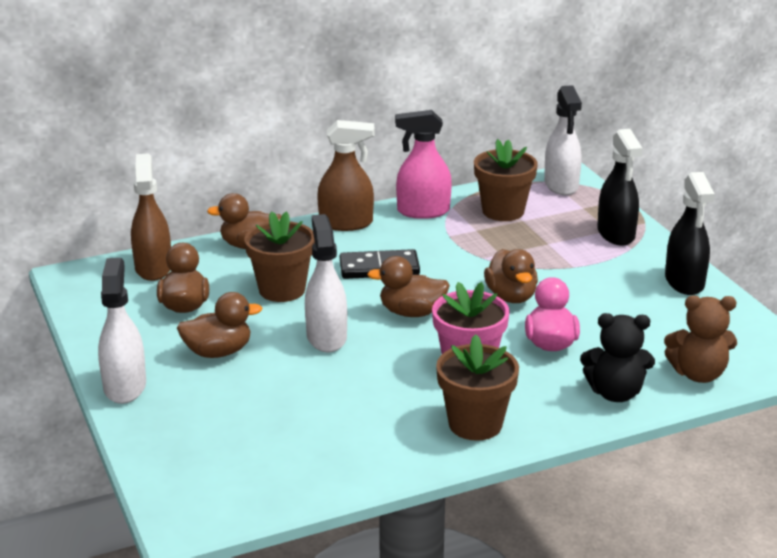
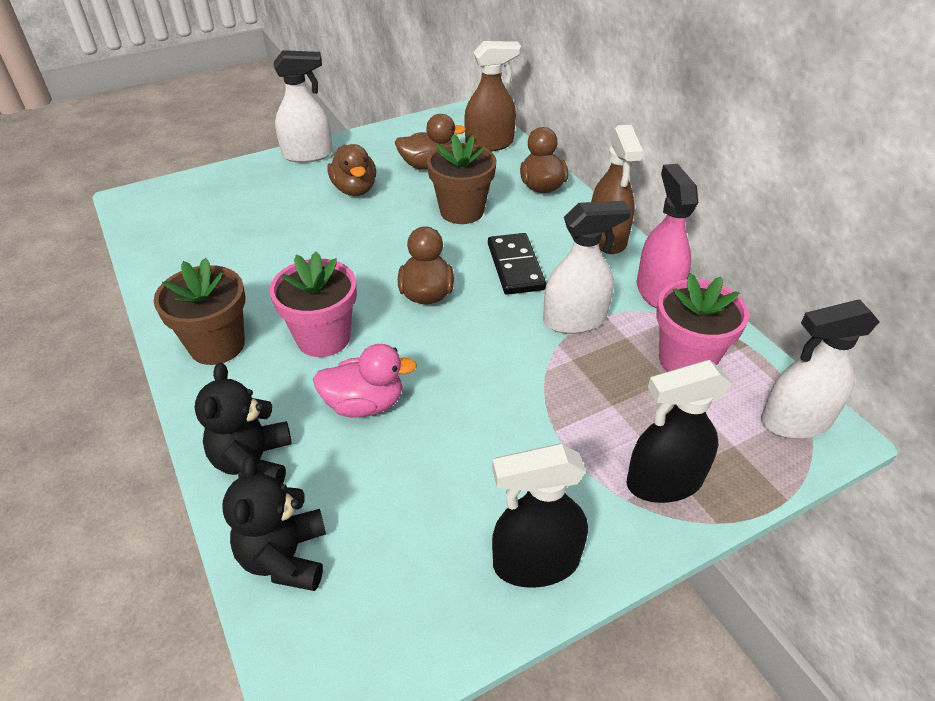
camera: 85 degrees right, 15 degrees up
(326, 337) = (378, 243): white spray bottle -> white spray bottle (575, 320)
(503, 211) = (686, 360): brown flower pot -> pink flower pot
(511, 297) = (468, 369): brown duck -> none
(698, 374) = (285, 557): brown teddy bear -> black teddy bear

